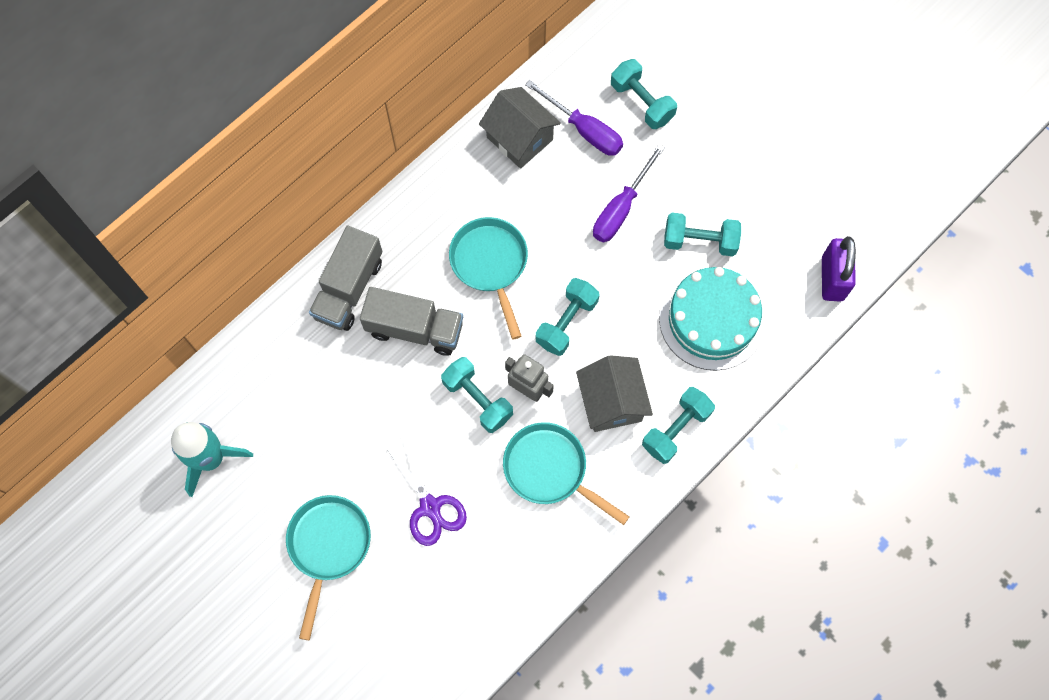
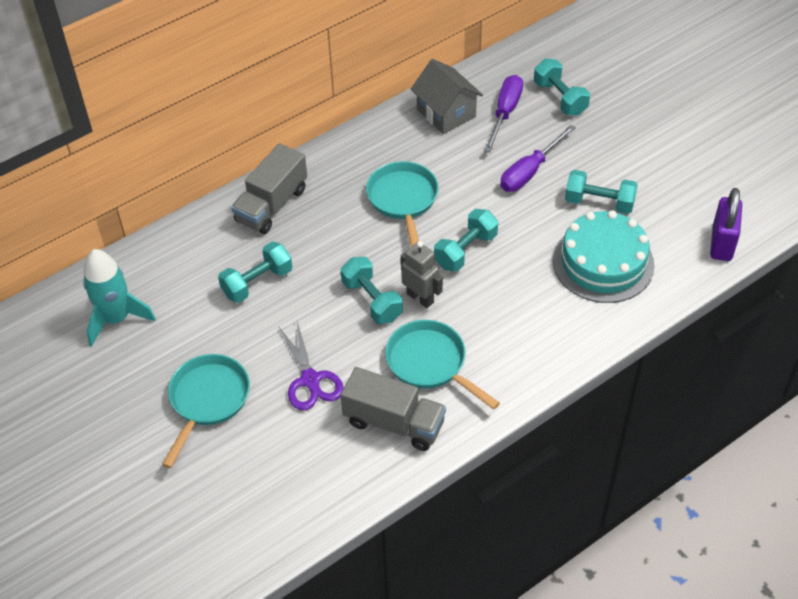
camera: 10 degrees right, 20 degrees down
(414, 329) = (324, 241): grey truck -> grey truck (394, 423)
(584, 130) = (505, 113): purple screwdriver -> purple screwdriver turned 120 degrees counterclockwise
(611, 402) = (498, 316): grey house -> none
(676, 429) = (556, 345): turquoise dumbbell -> turquoise dumbbell (257, 282)

